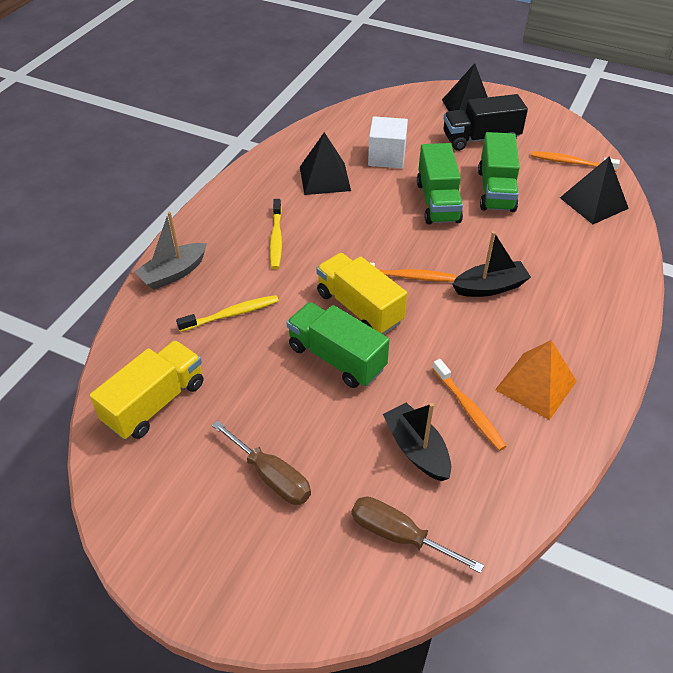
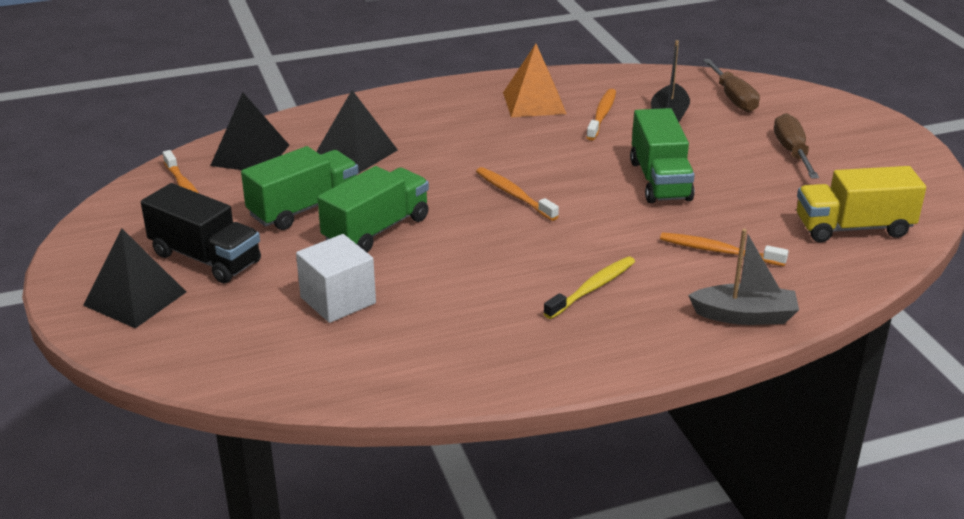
camera: 135 degrees left, 15 degrees down
(231, 314) = (719, 251): yellow toothbrush -> orange toothbrush
(324, 178) = (446, 319): black pyramid -> black pyramid (356, 152)
(359, 308) = (592, 198): yellow truck -> none
(490, 287) = (460, 155): black boat -> none

